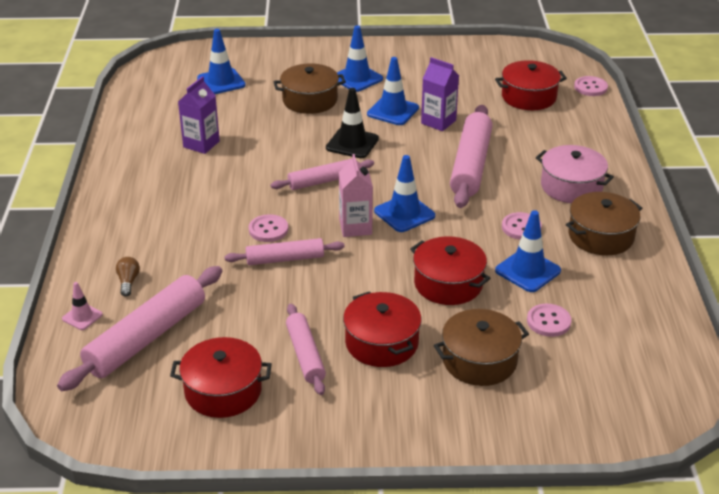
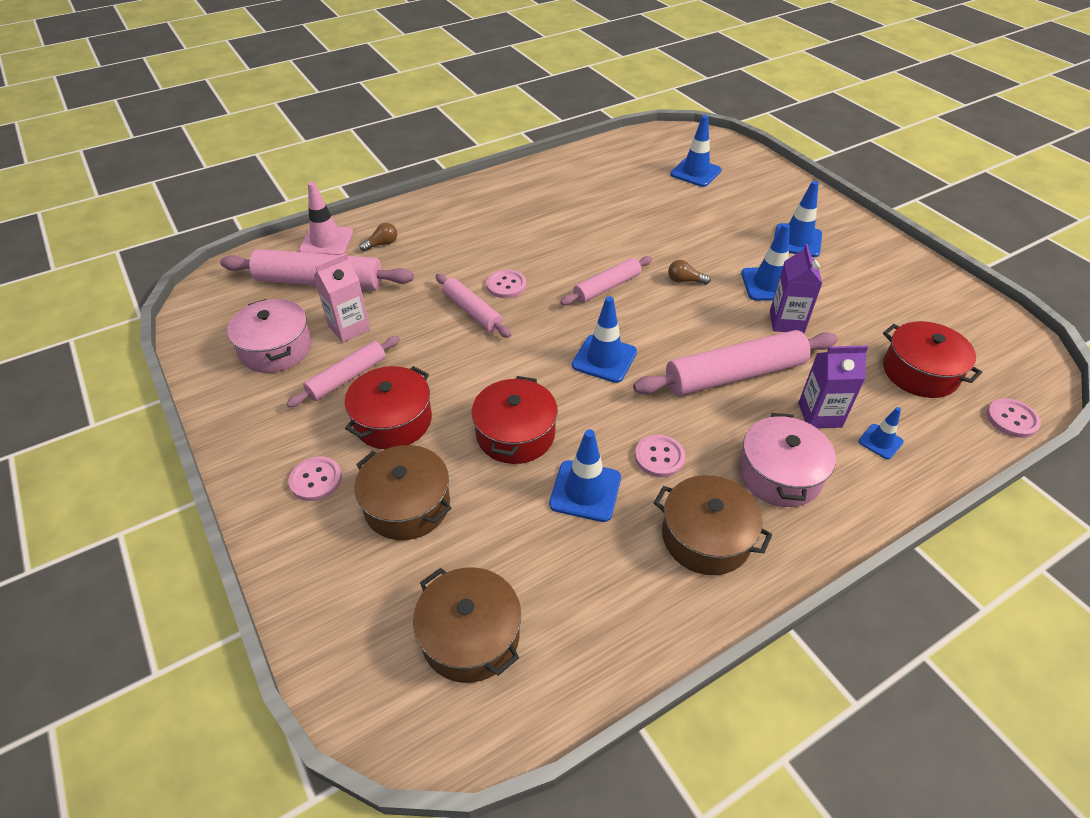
camera: 60 degrees right, 10 degrees up
(82, 317) = (326, 241): pink traffic cone -> pink traffic cone, size x1.74
(201, 144) = (593, 201): purple carton -> purple carton (819, 415)
(223, 391) = (276, 349): red pot -> pink pot
(310, 100) = (725, 228): brown pot -> brown pot (470, 636)
(323, 181) = (607, 287): pink rolling pin -> pink rolling pin turned 75 degrees counterclockwise
(352, 143) = (685, 281): black traffic cone -> brown light bulb
(355, 227) = (554, 335): pink carton -> pink carton (349, 328)
(548, 321) = (508, 542): pink button -> pink button (316, 480)
(573, 138) = (880, 441): none -> blue traffic cone

